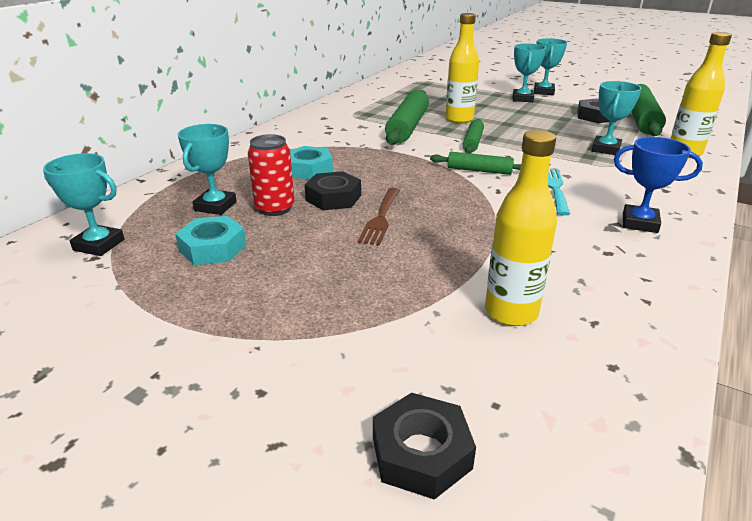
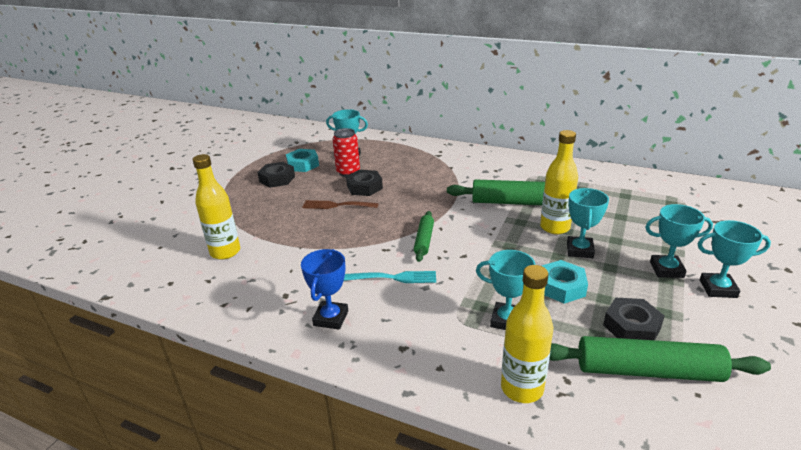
camera: 85 degrees right, 0 degrees up
(99, 245) = (308, 140): turquoise trophy -> turquoise trophy (579, 250)
(308, 169) = (408, 174): turquoise nut -> turquoise nut (561, 287)
(421, 453) = (142, 230): black nut -> black nut (277, 179)
(473, 142) = (491, 236): green rolling pin -> none

